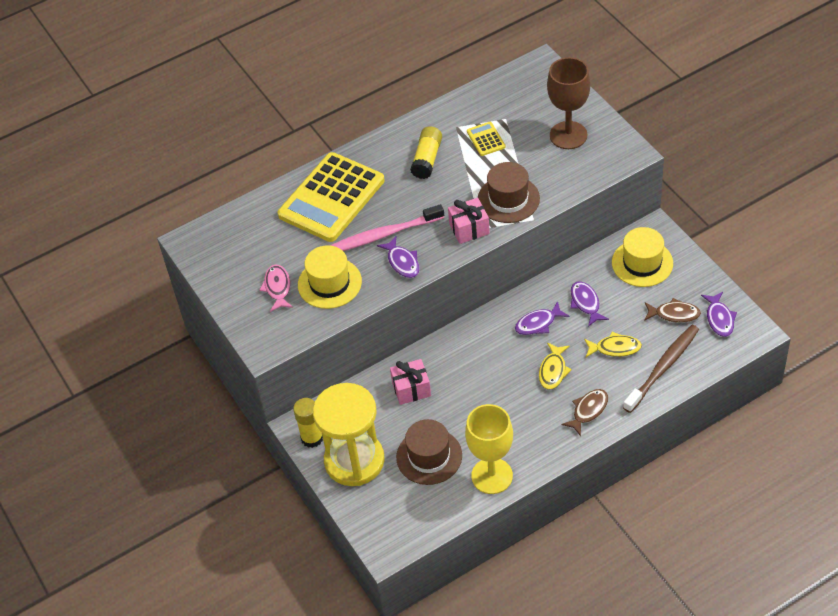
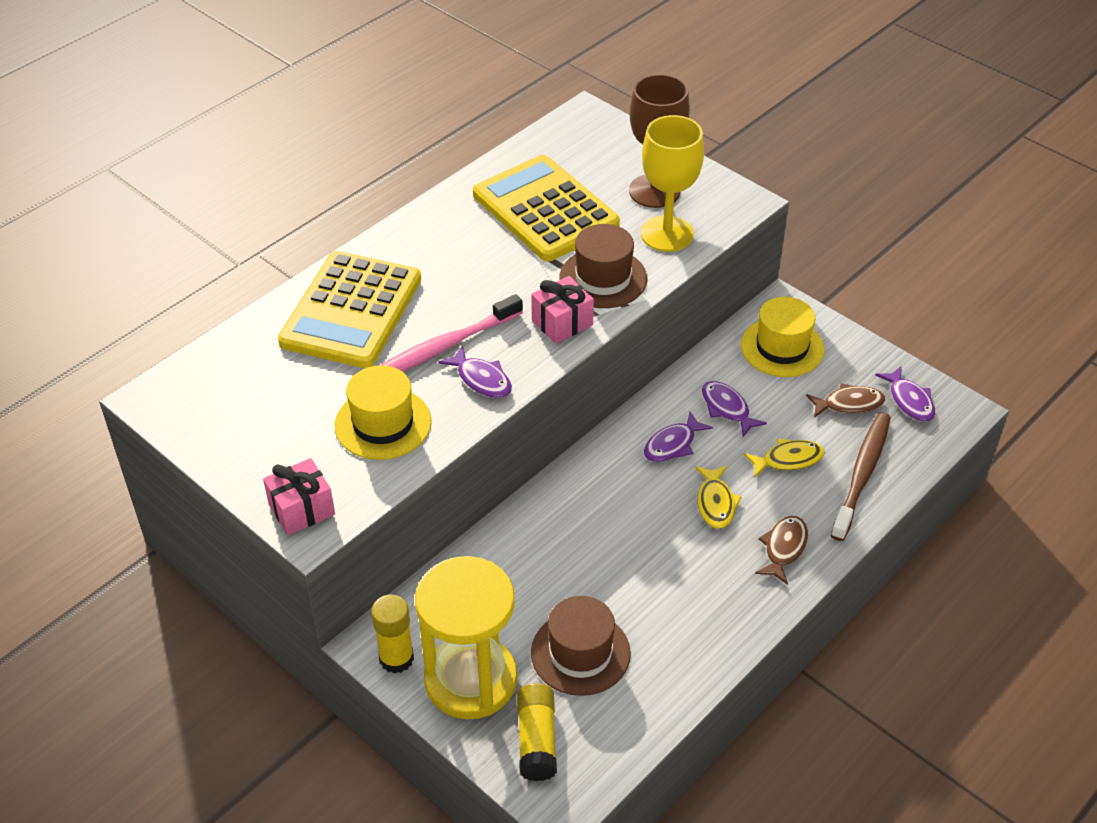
camera: 20 degrees left, 5 degrees down
(277, 288) = (305, 442): pink fish -> none
(411, 389) = (523, 562): pink gift -> pink gift (301, 509)
(427, 159) = (472, 244): yellow glue stick -> yellow glue stick (537, 740)
(486, 139) = (545, 209): yellow calculator -> yellow calculator, size x2.46
(492, 476) = (681, 664): yellow goblet -> yellow goblet (667, 234)

